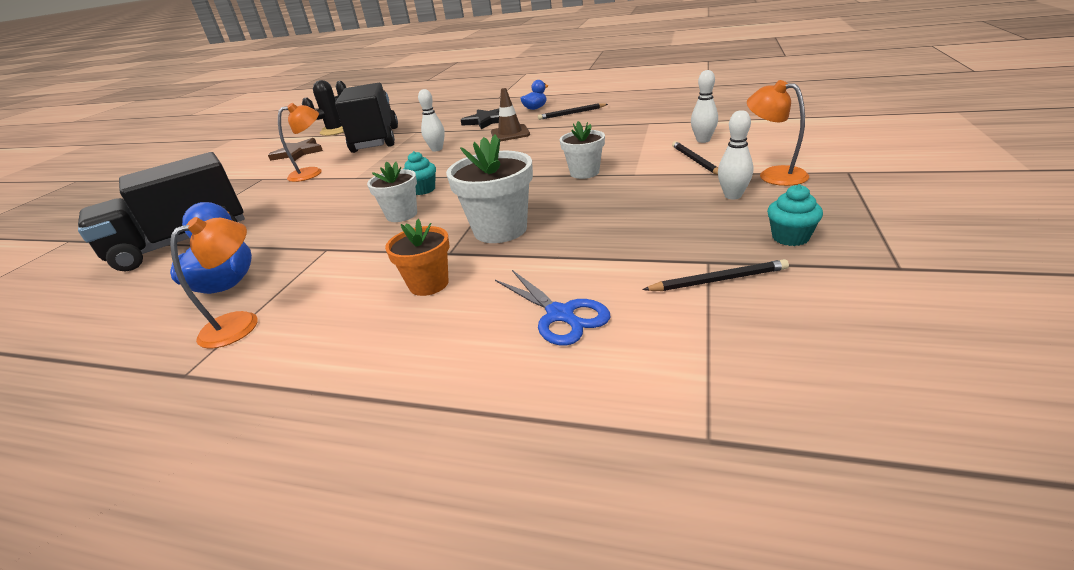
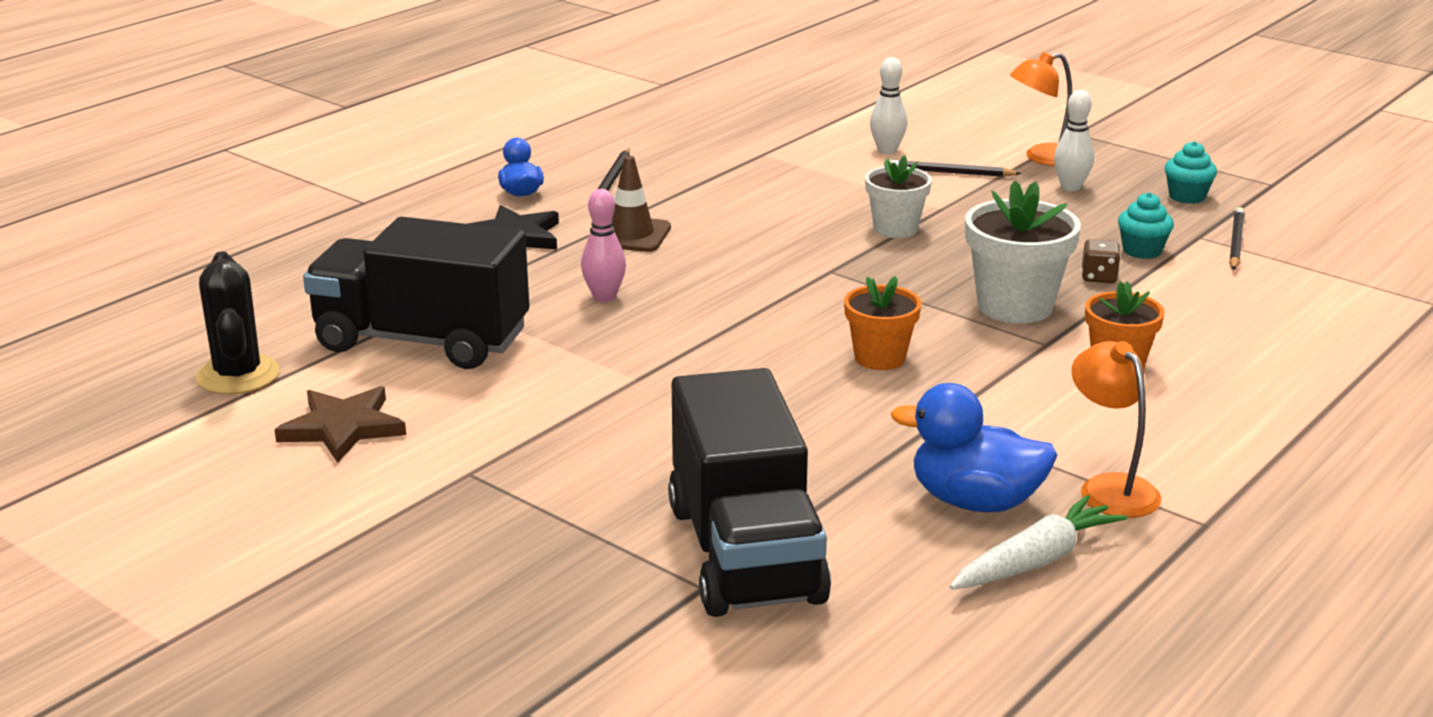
camera: 70 degrees left, 5 degrees down
(151, 319) = (1035, 561): none -> white carrot
(312, 173) = (532, 417): orange lamp -> none
(402, 215) = (879, 358): white flower pot -> orange flower pot
(423, 190) = (797, 332): turquoise cupcake -> turquoise cupcake (1142, 251)
(437, 149) = (604, 297): white bowling pin -> pink bowling pin
(560, 315) = (1241, 314): blue scissors -> none
(576, 243) = (1098, 277): none -> brown dice

